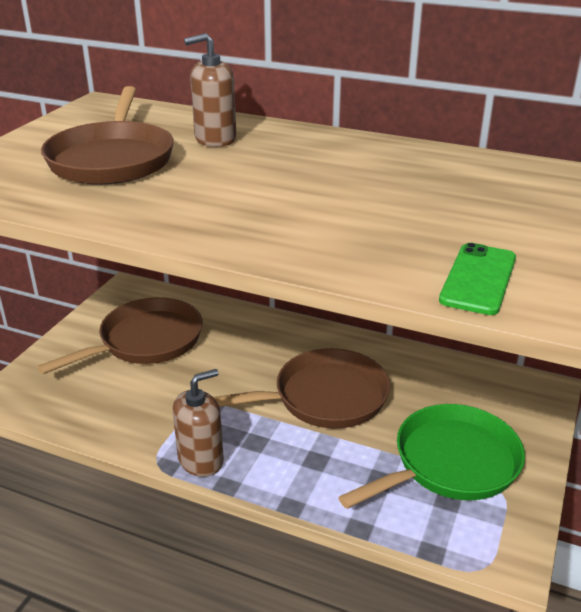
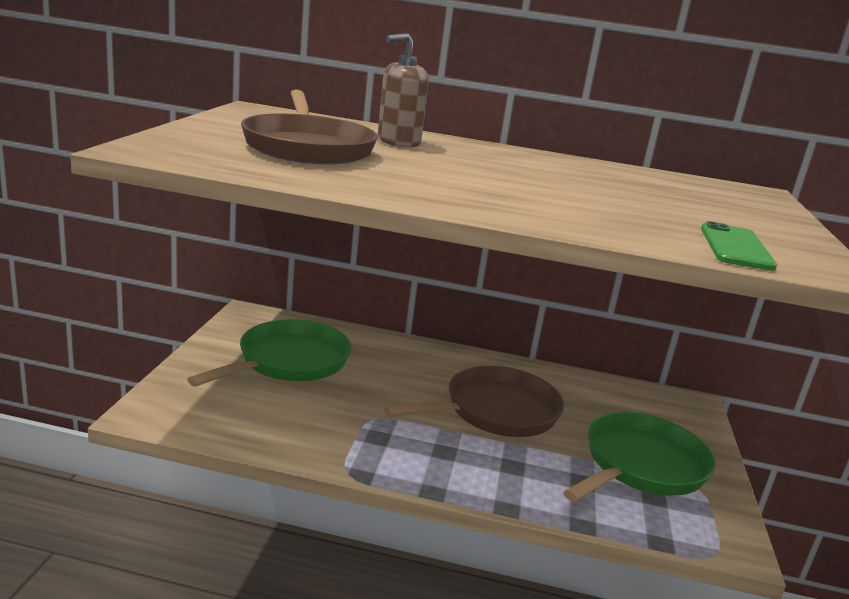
camera: 15 degrees left, 10 degrees down
(145, 341) = (288, 362): brown pan -> green pan
(201, 460) = (395, 469): brown soap dispenser -> none

